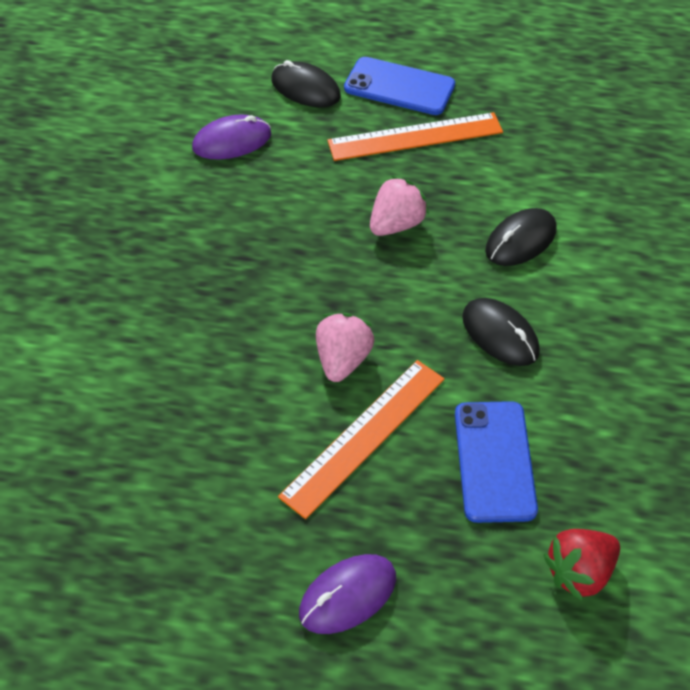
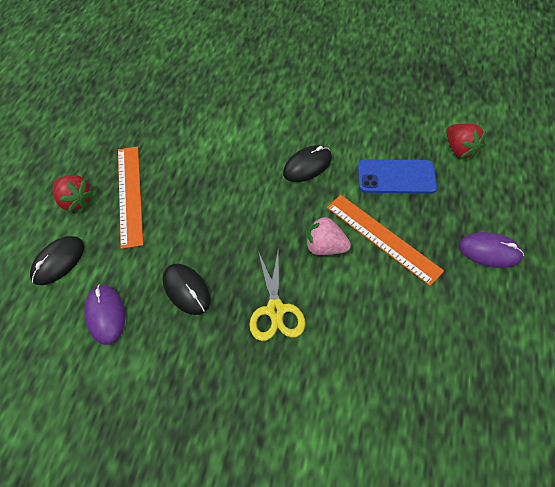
camera: 85 degrees left, 5 degrees up
(237, 305) = (275, 310): none -> yellow scissors
(348, 595) = (489, 251): purple mouse -> purple mouse turned 45 degrees counterclockwise
(396, 224) = (211, 211): pink strawberry -> none
(399, 87) = (75, 201): blue phone -> red strawberry
(520, 240) = (234, 148): black mouse -> black mouse (186, 290)

